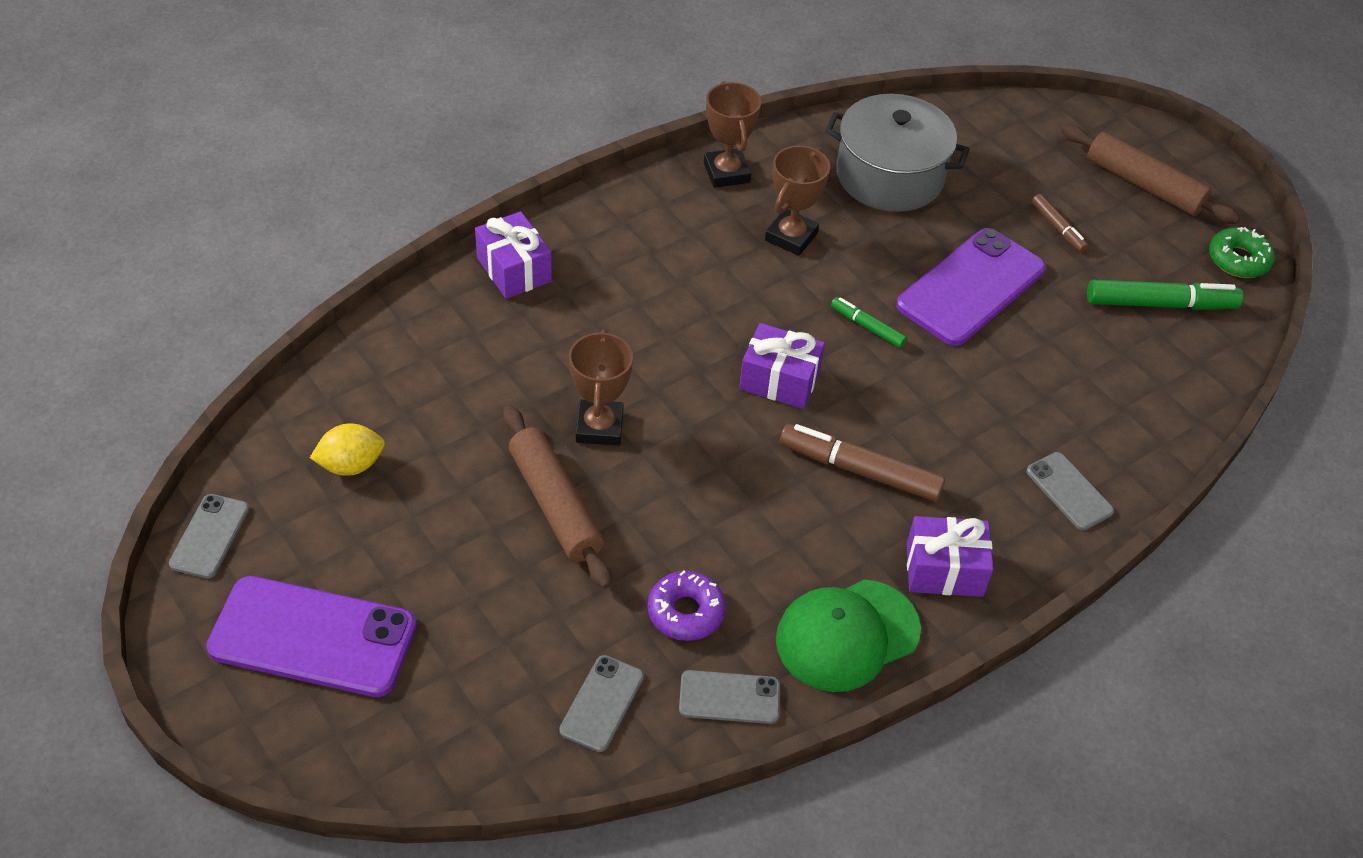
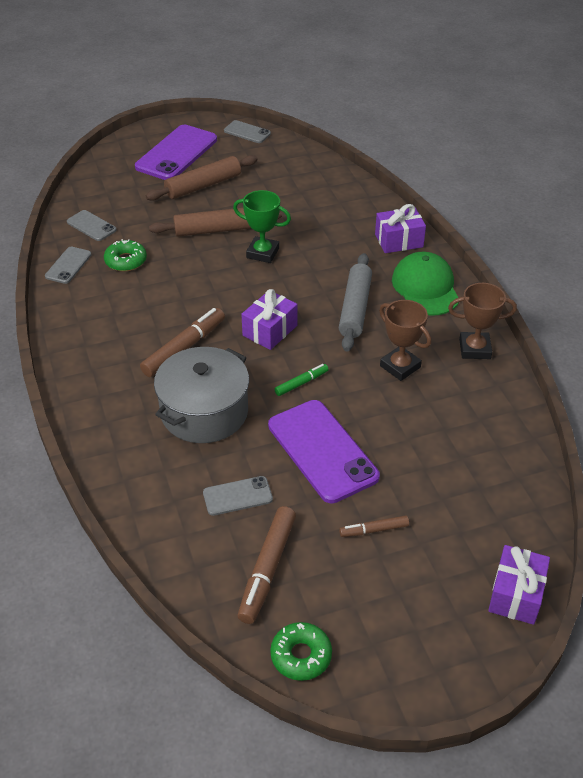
camera: 110 degrees right, 5 degrees down
(351, 465) = (272, 172): yellow lemon -> none
(599, 427) = (263, 253): brown trophy -> green trophy
(685, 612) = (126, 261): purple donut -> green donut
(693, 296) = (355, 308): none -> grey rolling pin
(847, 635) = (77, 314): green cap -> green cap (425, 288)
(890, 176) = (457, 439): grey pot -> grey pot (204, 412)
(944, 570) = (95, 364): purple gift -> purple gift (516, 594)
(1069, 491) = (119, 443): grey phone -> grey phone (237, 496)
(1144, 185) = (416, 619): brown rolling pin -> brown rolling pin (203, 186)
(1160, 304) = (267, 569): green marker -> brown marker

